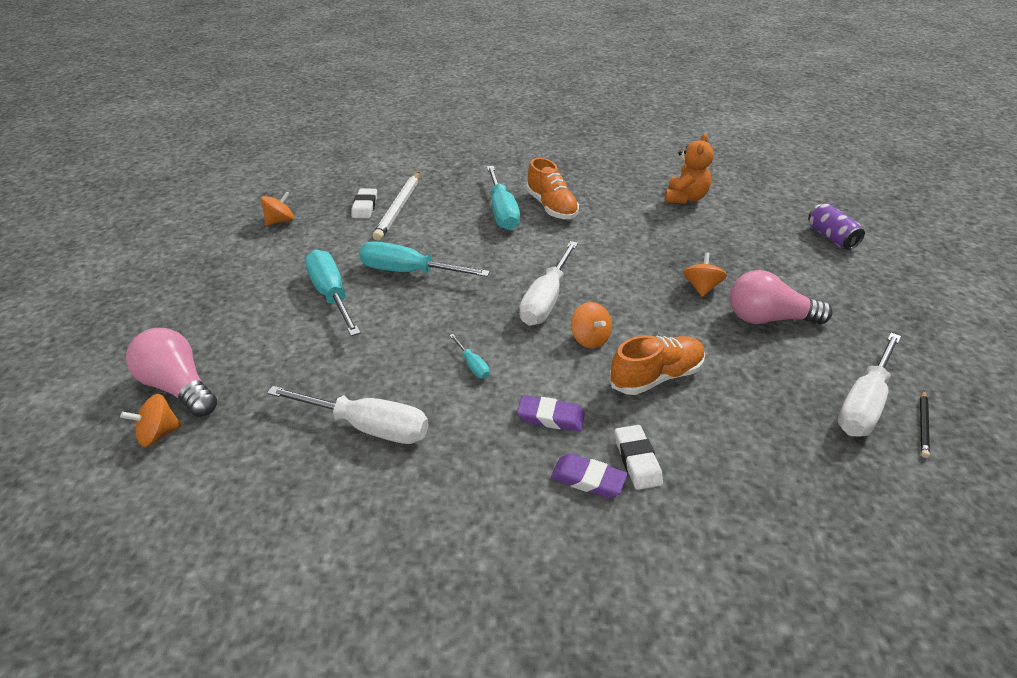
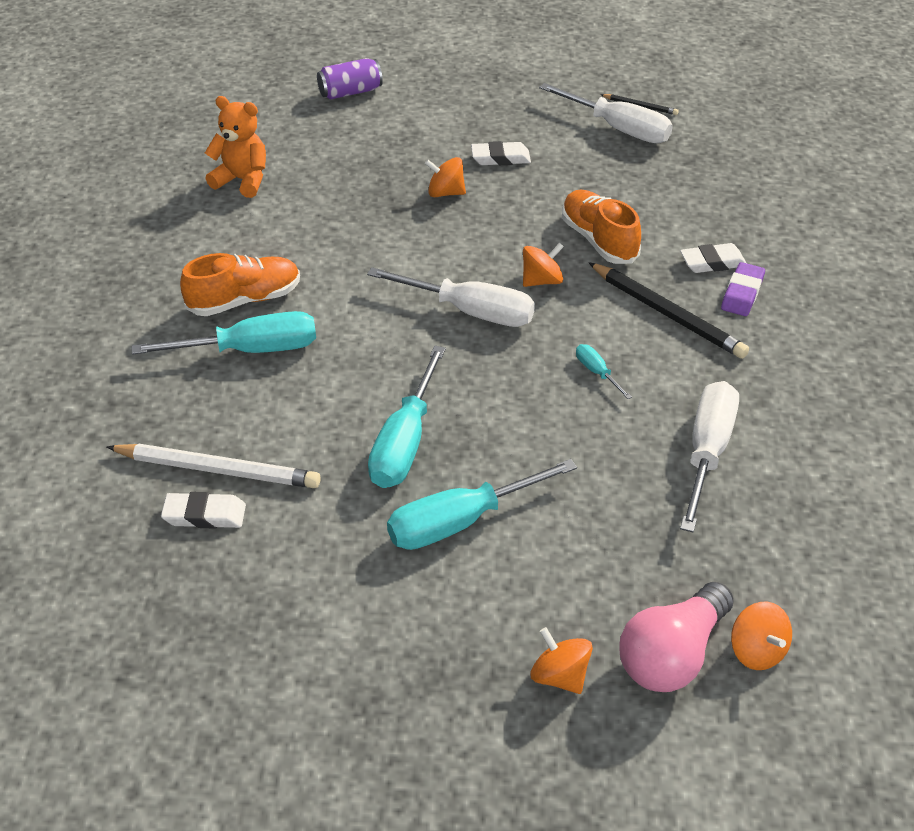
camera: 90 degrees left, 5 degrees up
(280, 221) = (236, 629): orange spinning top -> orange spinning top (559, 676)
(473, 365) = (596, 372): turquoise screwdriver -> turquoise screwdriver turned 90 degrees counterclockwise
(550, 417) = (667, 314): purple eraser -> black pencil
(768, 318) = (500, 158): pink light bulb -> white eraser

